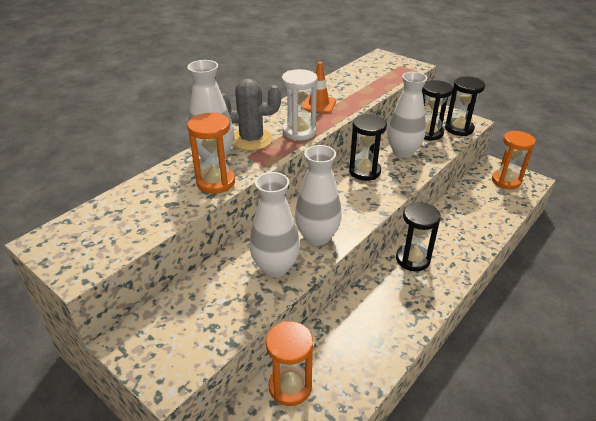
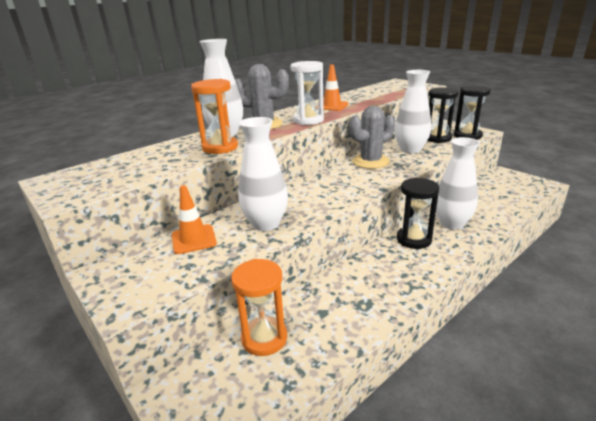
camera: 10 degrees right, 10 degrees down
(207, 293) = (194, 239): none -> orange traffic cone
(317, 237) = (313, 204): white vase -> white vase (451, 223)
(364, 171) = (371, 161): black hourglass -> grey cactus
(506, 181) = (516, 184): orange hourglass -> none

